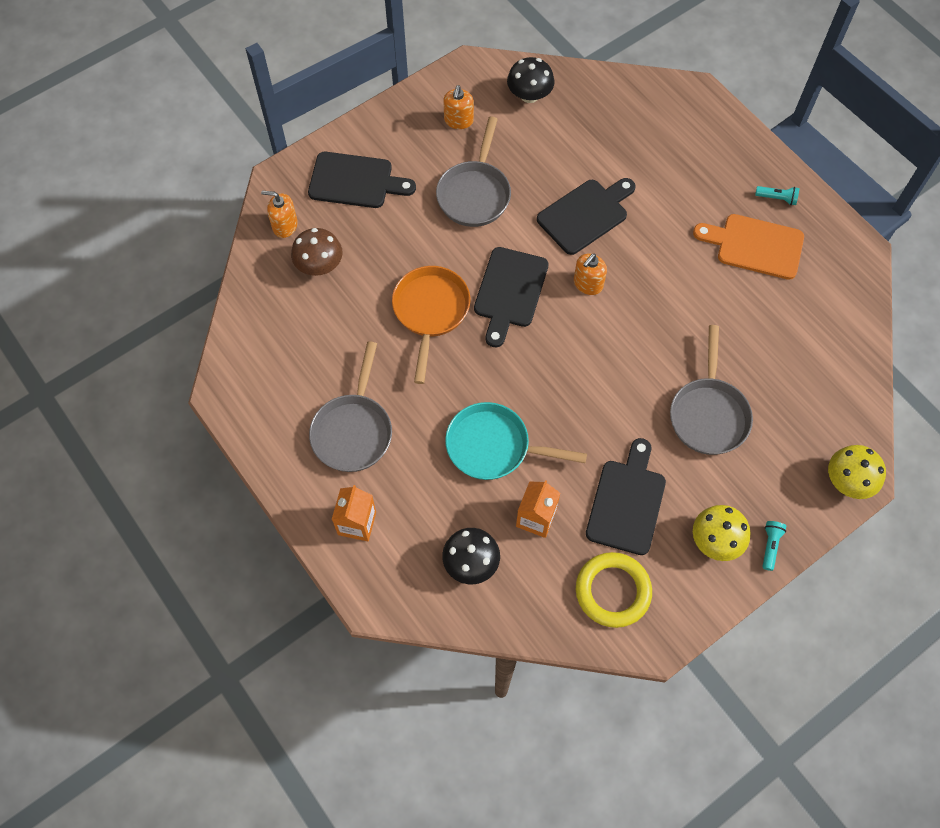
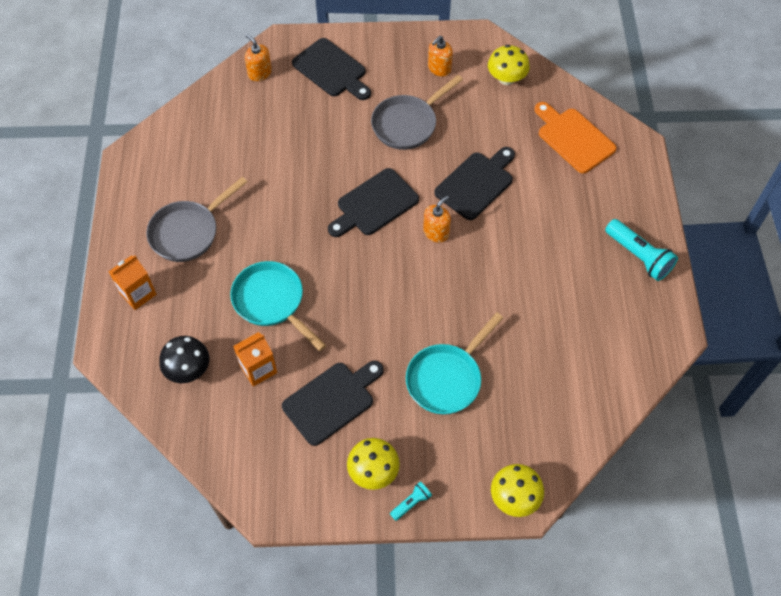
camera: 35 degrees right, 5 degrees down
(319, 265) = (260, 111): brown mushroom -> none
(430, 312) = (307, 185): orange pan -> none
(529, 95) = (506, 78): black mushroom -> yellow mushroom
(585, 214) = (476, 183): black cutting board -> black cutting board turned 45 degrees counterclockwise
(588, 284) = (436, 232): orange soap dispenser -> orange soap dispenser turned 150 degrees clockwise
(613, 591) = (268, 455): yellow ring -> none
(708, 414) = (447, 378): grey pan -> turquoise pan
(755, 246) = (589, 280): orange cutting board -> orange cutting board (573, 138)
(777, 198) = (638, 256): turquoise flashlight -> turquoise flashlight, size x1.92

